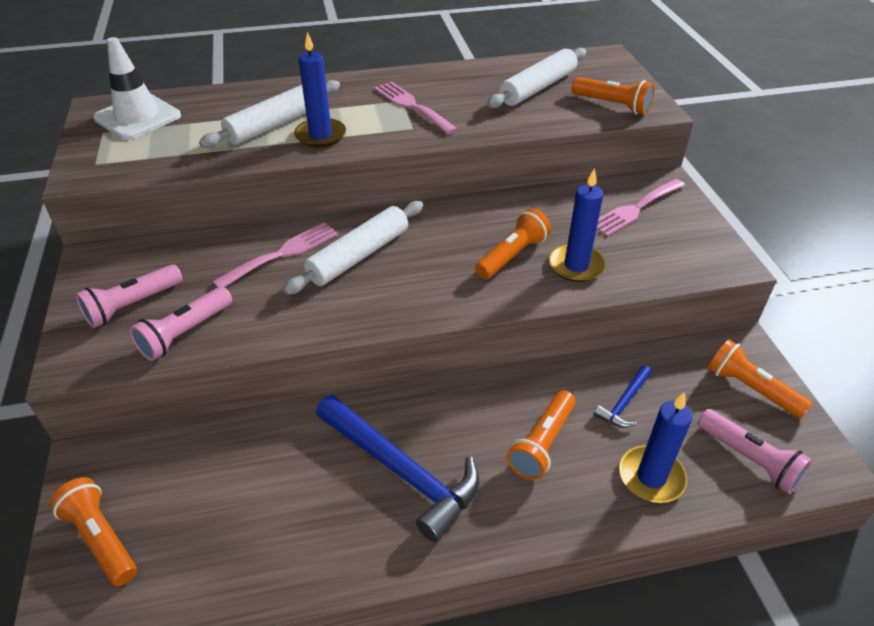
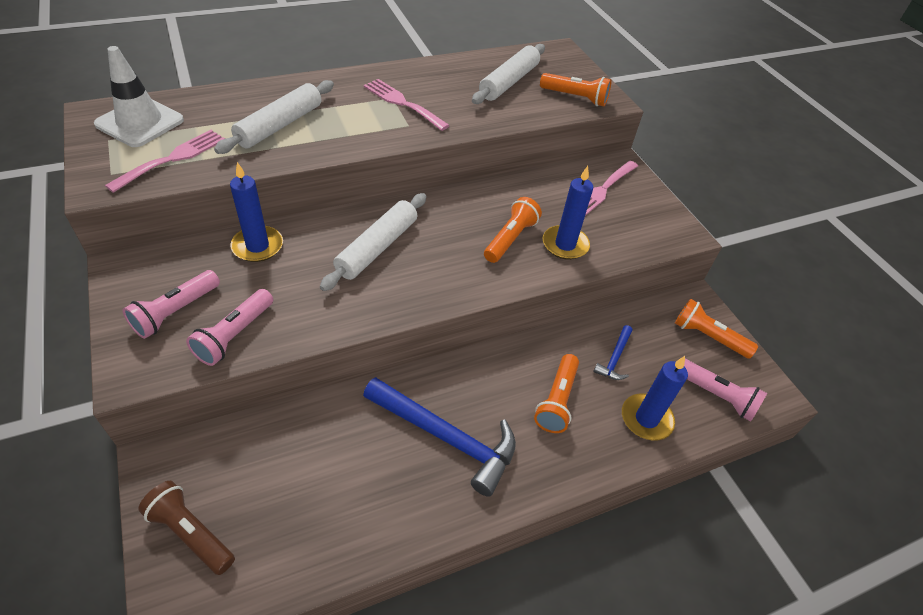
camera: 15 degrees left, 5 degrees up
(101, 538) = (191, 533): orange flashlight -> brown flashlight
(282, 254) = (307, 250): pink fork -> pink fork (173, 158)
(320, 135) = (325, 135): blue candle -> blue candle (257, 246)

